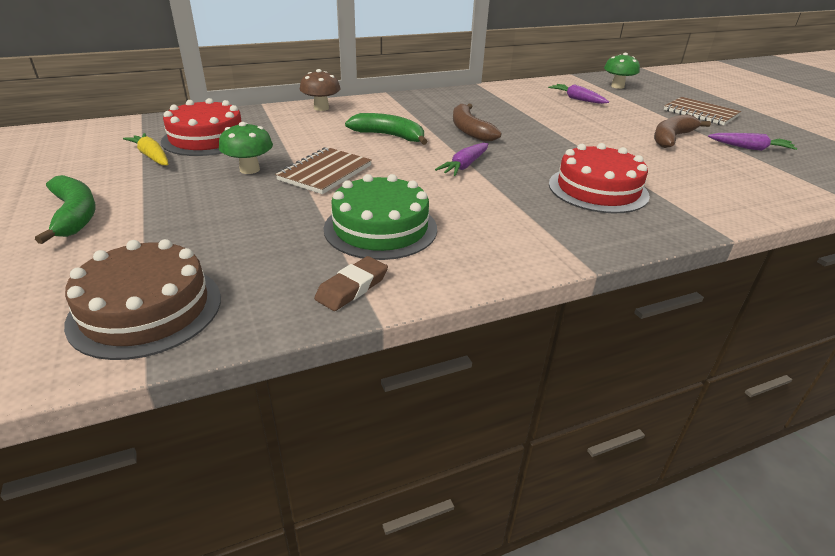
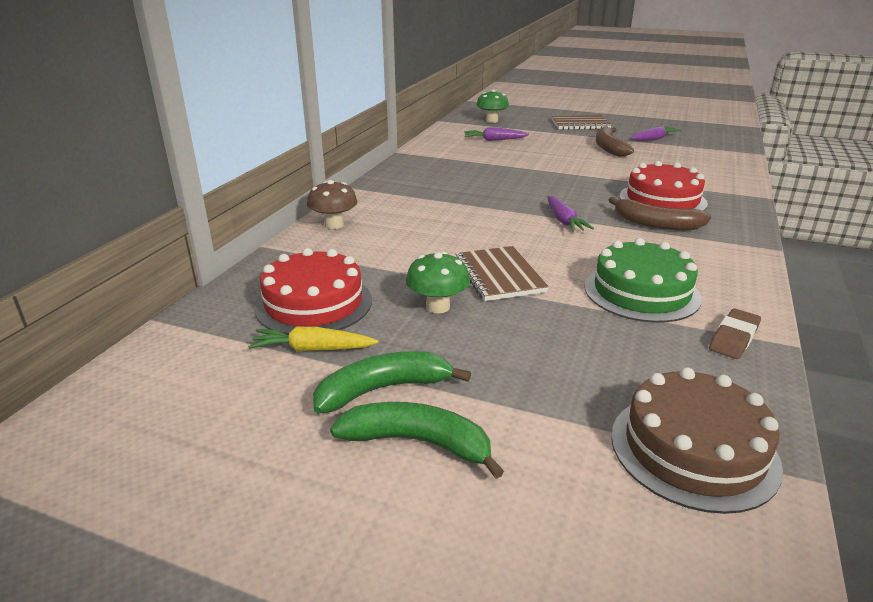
camera: 45 degrees left, 5 degrees down
(352, 288) = (734, 338): brown eraser -> brown eraser turned 45 degrees clockwise
(389, 136) = (457, 223): green banana -> green banana (383, 389)
(470, 130) = (495, 193): brown banana -> brown banana (656, 224)

